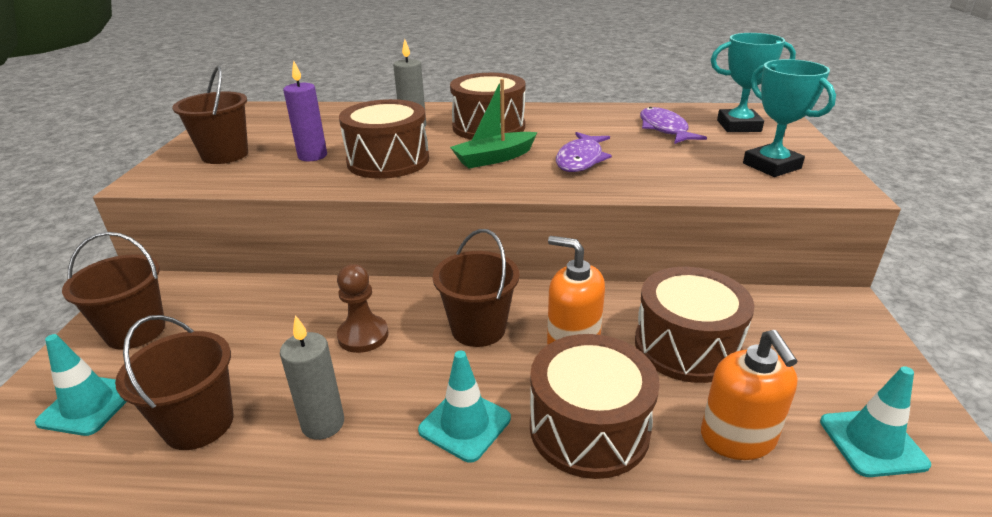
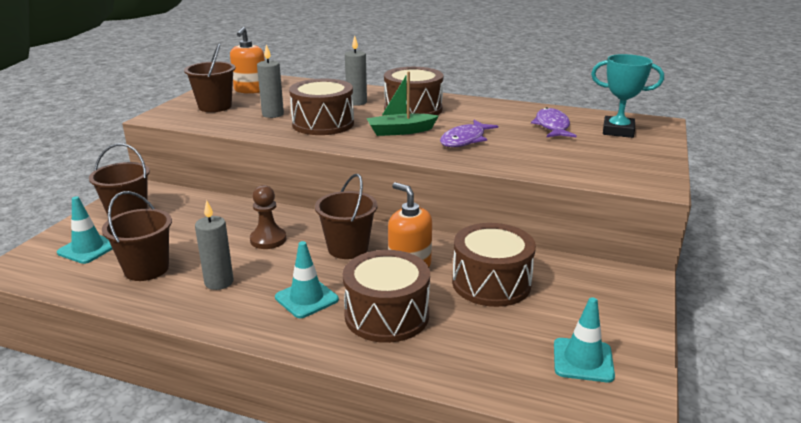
camera: 15 degrees right, 5 degrees down
(312, 156) = (273, 114): purple candle -> grey candle
(738, 438) = (486, 339): orange soap dispenser -> orange soap dispenser (250, 90)
(771, 166) = (614, 163): turquoise trophy -> none

